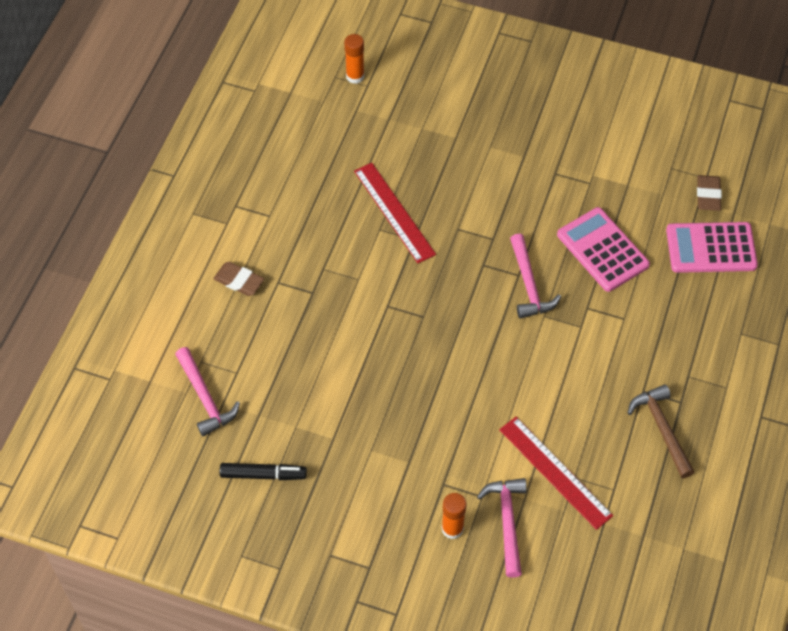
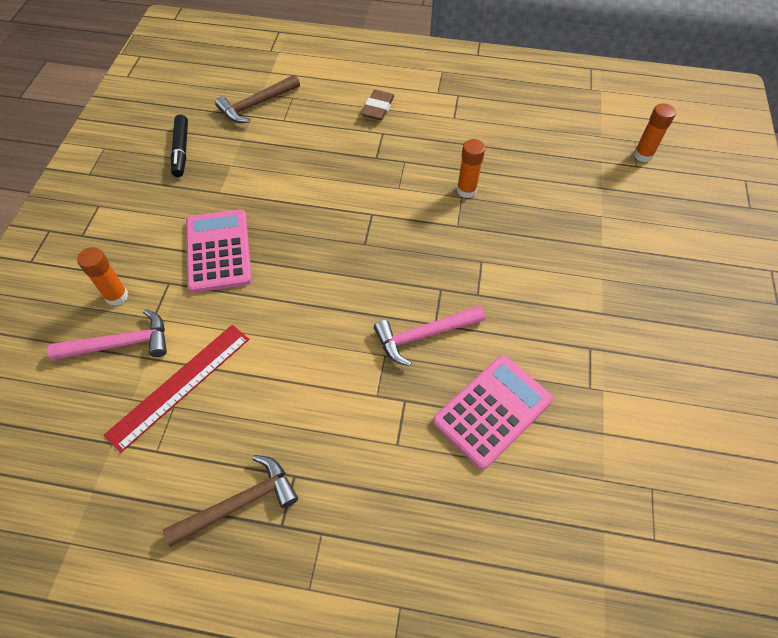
camera: 80 degrees right, 0 degrees up
(205, 397) = (256, 104): pink hammer -> brown hammer
(372, 223) = (466, 190): none -> orange glue stick
(394, 212) = (485, 205): red ruler -> none
(708, 195) = (624, 544): brown eraser -> none
(711, 248) = (533, 553): pink calculator -> pink calculator (218, 251)

